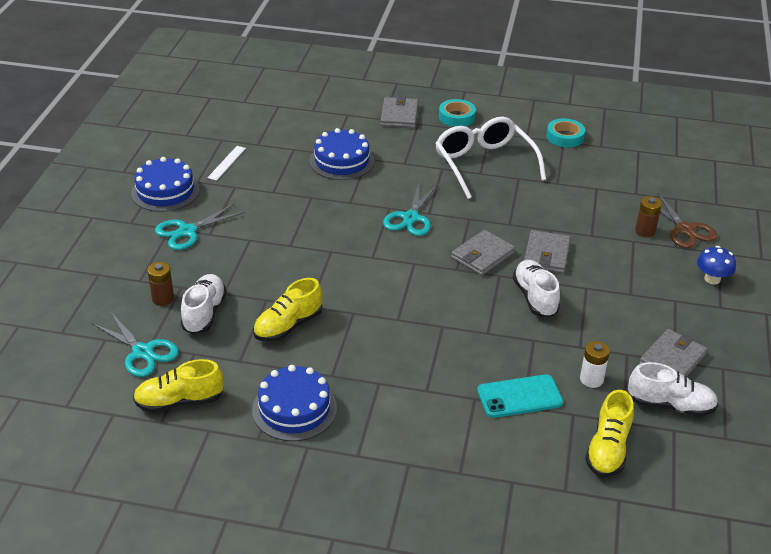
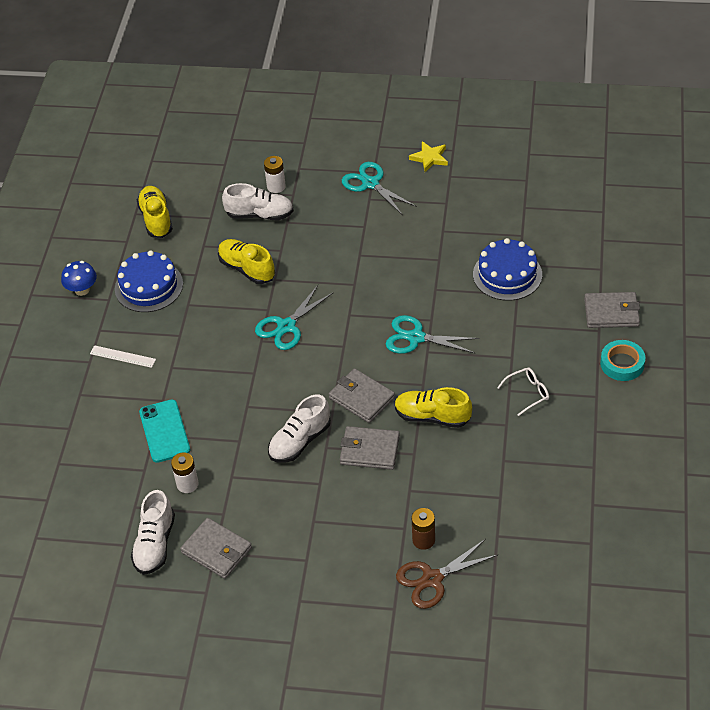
camera: 90 degrees right, 10 degrees up
(143, 352) = (210, 188): turquoise scissors -> turquoise scissors (286, 326)
(163, 299) = (276, 186): brown battery -> white battery
(165, 191) = (429, 158): blue cake -> yellow star
(226, 163) = (485, 190): white ruler -> white ruler (123, 356)
(484, 164) = (528, 393): white glasses -> white glasses, size x0.42
(535, 298) = (300, 441): white shoe -> white shoe turned 150 degrees clockwise
(565, 137) = (604, 468): turquoise tape -> none
(608, 449) = (102, 494): yellow shoe -> yellow shoe (432, 416)
(712, 279) = (345, 597): blue mushroom -> blue mushroom (82, 290)

